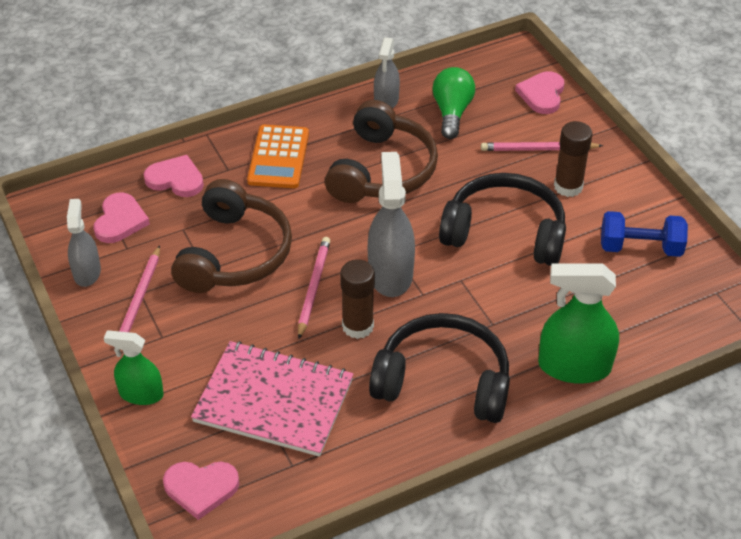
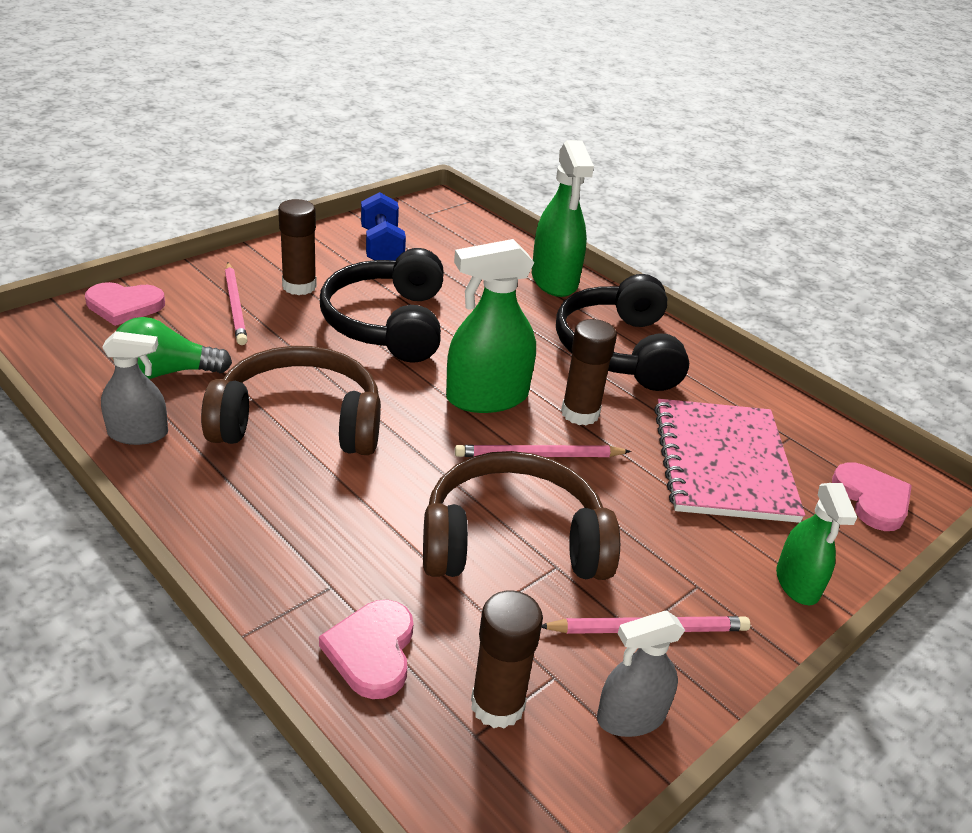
camera: 110 degrees left, 10 degrees down
(120, 221) = (497, 705): pink heart -> brown glue stick
(278, 157) = (290, 530): orange calculator -> none
(390, 274) = (487, 397): grey spray bottle -> green spray bottle

